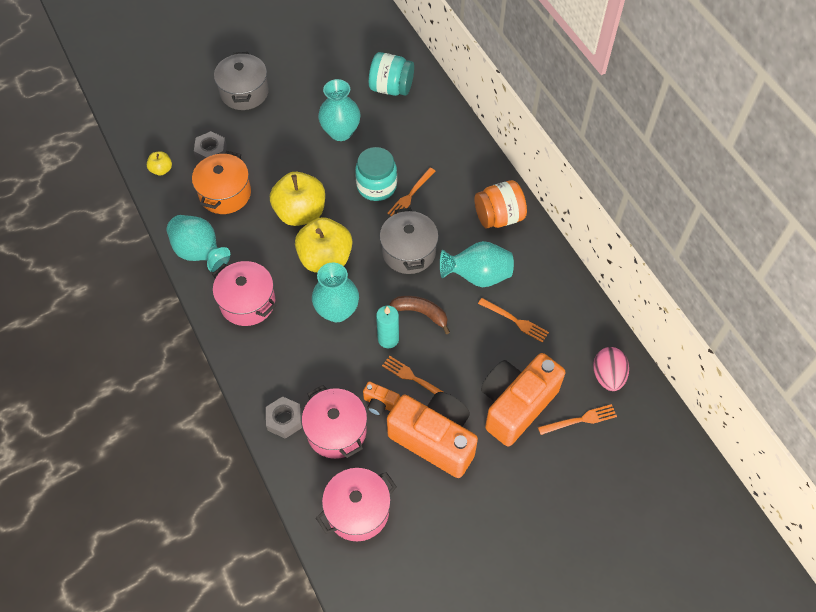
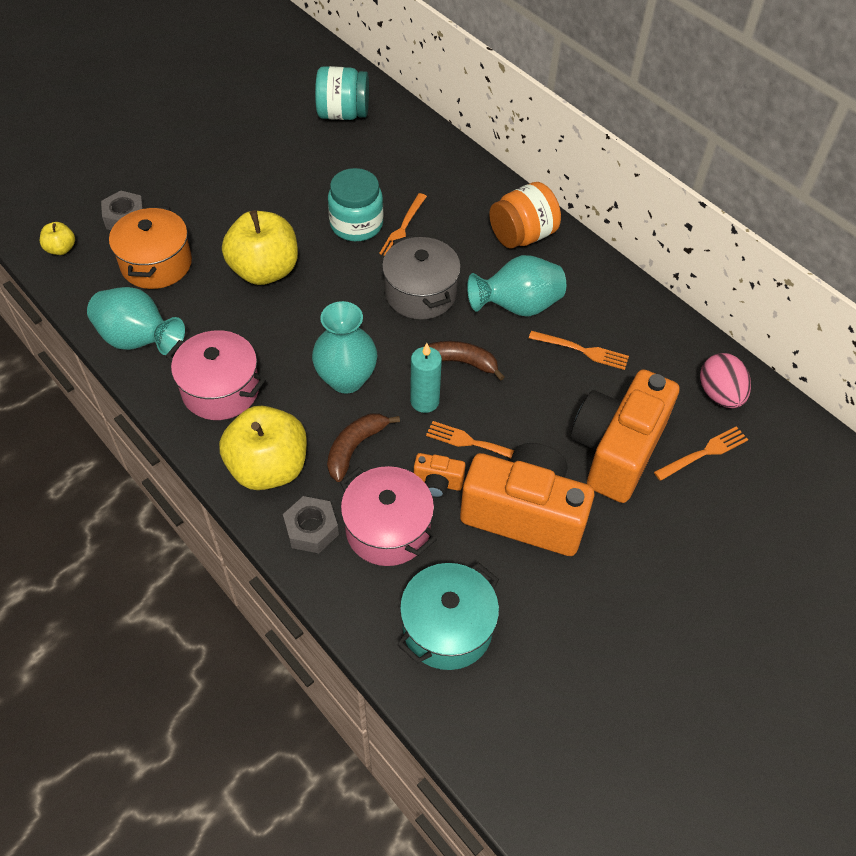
camera: 15 degrees left, 5 degrees down
(244, 92) = (153, 144): grey pot -> none
(325, 259) = (313, 319): yellow apple -> yellow apple (268, 467)
(329, 365) = (355, 448): none -> brown banana
(341, 132) = (292, 171): turquoise vase -> none
(358, 511) = (447, 628): pink pot -> turquoise pot

